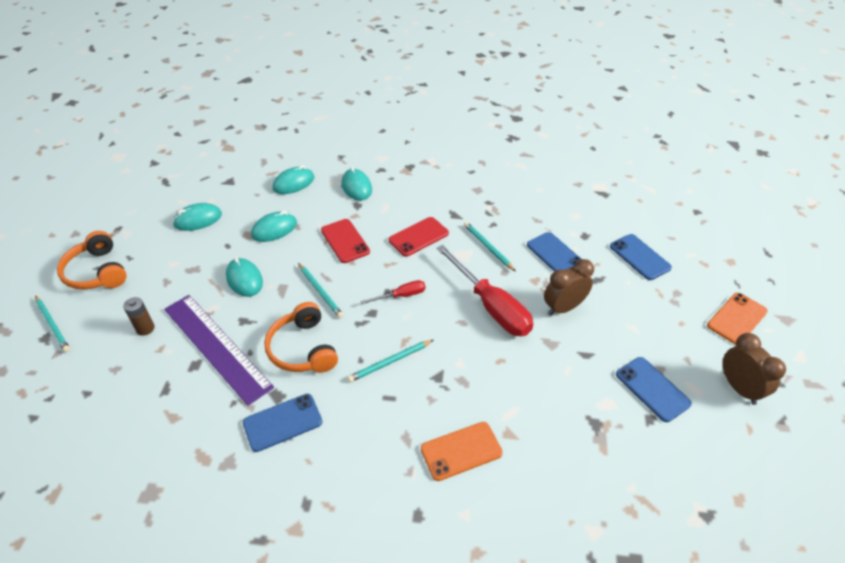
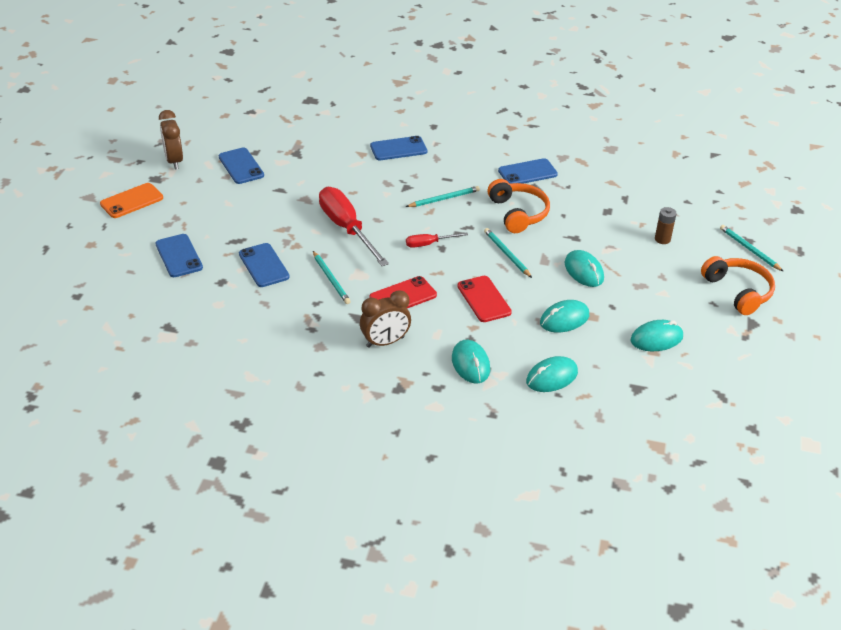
camera: 175 degrees left, 5 degrees down
(217, 346) = (593, 221): purple ruler -> none
(461, 451) = (398, 149): orange phone -> blue phone
(563, 308) = (281, 222): brown clock -> brown clock (385, 342)

